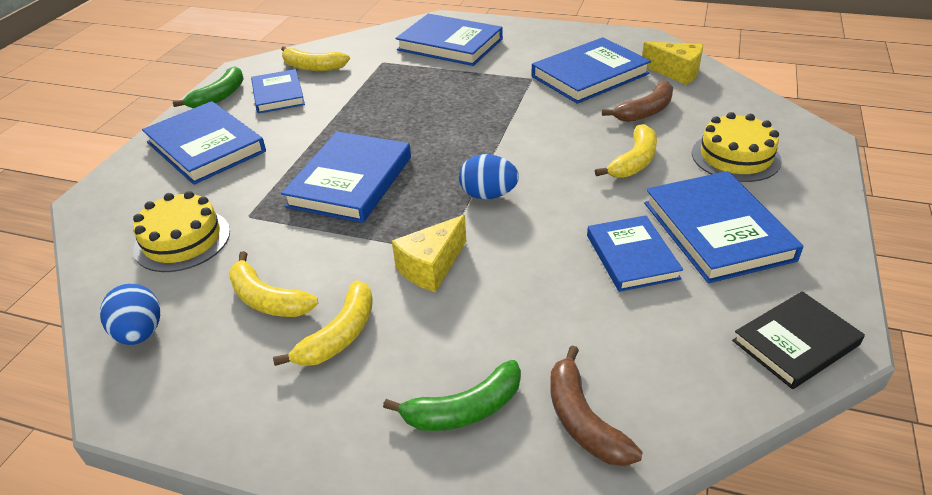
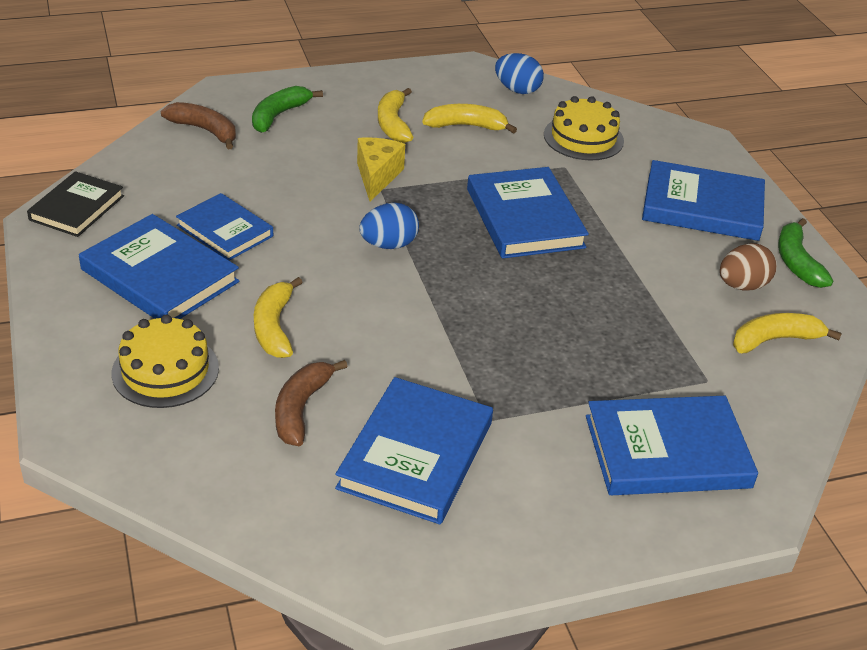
camera: 140 degrees right, 0 degrees up
(278, 94) = (742, 286): blue book -> brown egg
(676, 72) = (297, 508): yellow cheese -> none

